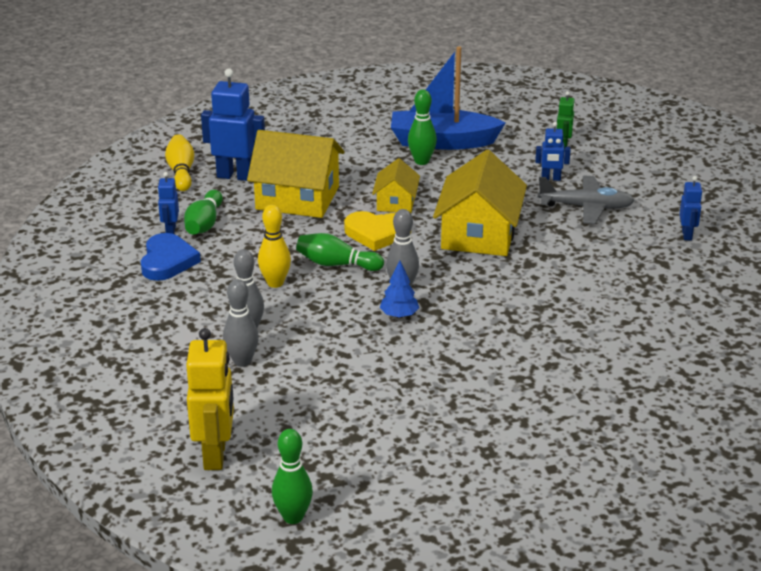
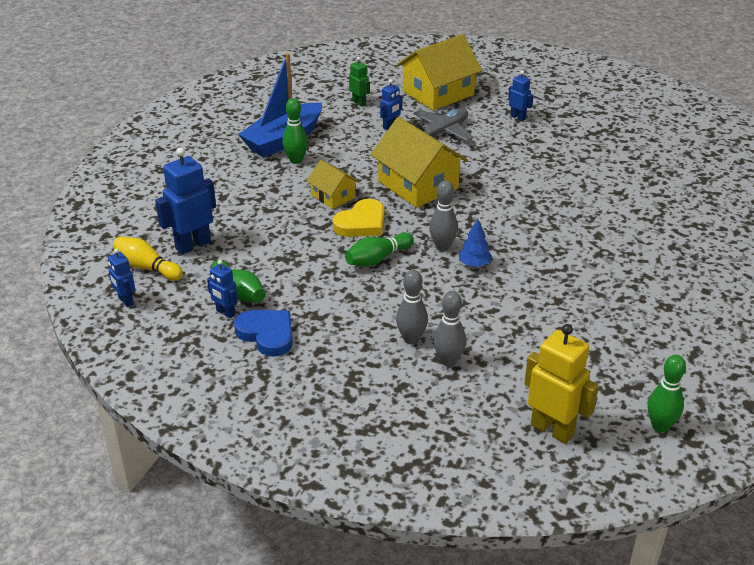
camera: 50 degrees left, 5 degrees up
(130, 184) = (125, 301): none -> blue robot
(275, 283) = (366, 297): yellow bowling pin -> none
(297, 198) = (266, 233): yellow house -> yellow house (438, 93)

